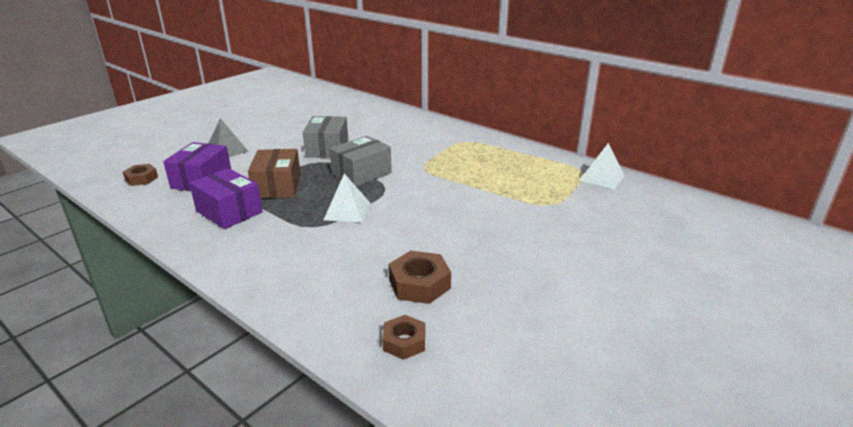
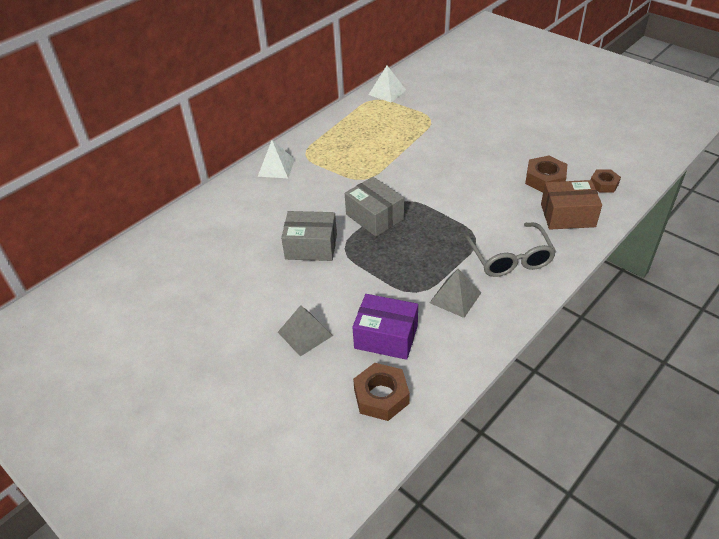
camera: 85 degrees left, 15 degrees up
(141, 179) = (381, 396): brown nut -> brown nut, size x1.52
(229, 212) = (455, 297): purple box -> grey pyramid
(271, 246) = (510, 258): none -> grey glasses
(277, 186) = (402, 272): brown box -> brown box (567, 215)
(347, 211) = (448, 220): white pyramid -> white pyramid (276, 167)

